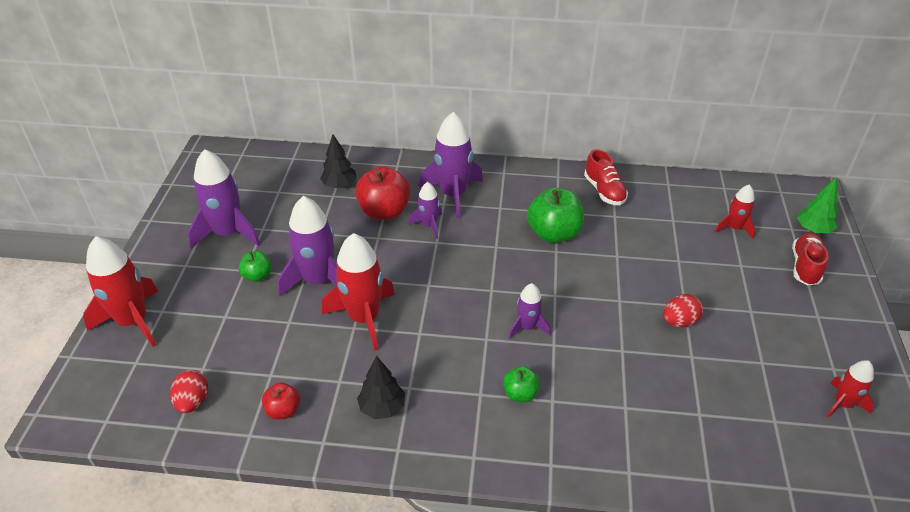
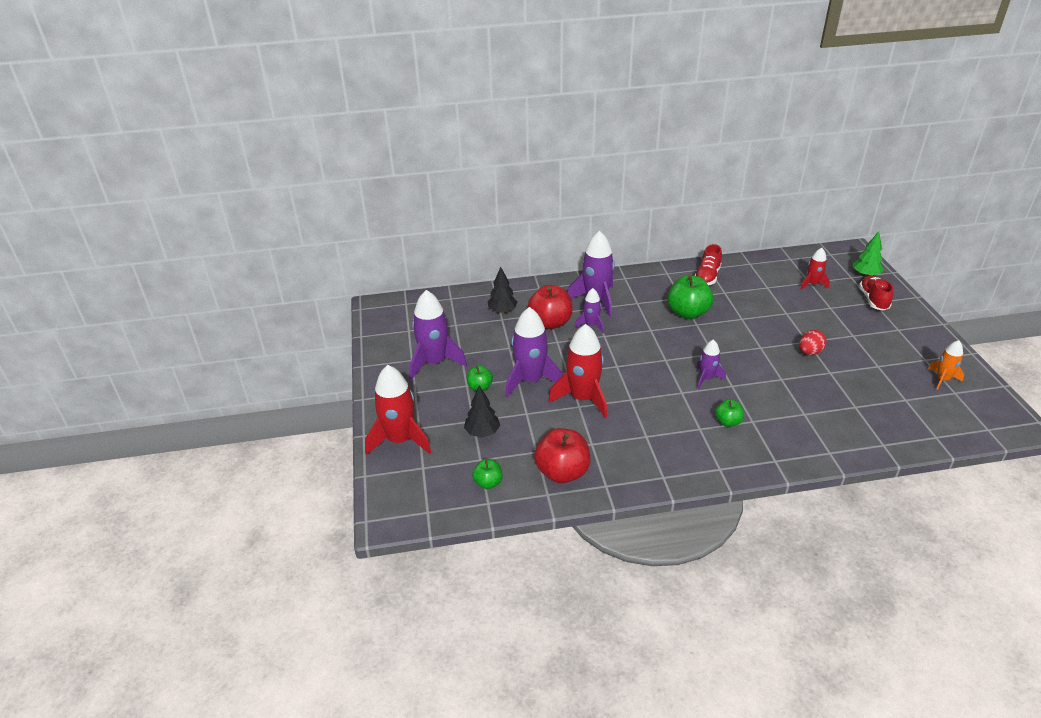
camera: 15 degrees left, 5 degrees down
(193, 402) = (488, 483): red egg -> green apple
(283, 410) = (562, 472): red apple -> red apple, size x1.86
(382, 408) = (635, 453): black tree -> black tree (482, 432)
(604, 191) = (707, 277): red shoe -> red shoe turned 60 degrees clockwise
(843, 404) = (942, 379): red rocket -> orange rocket

